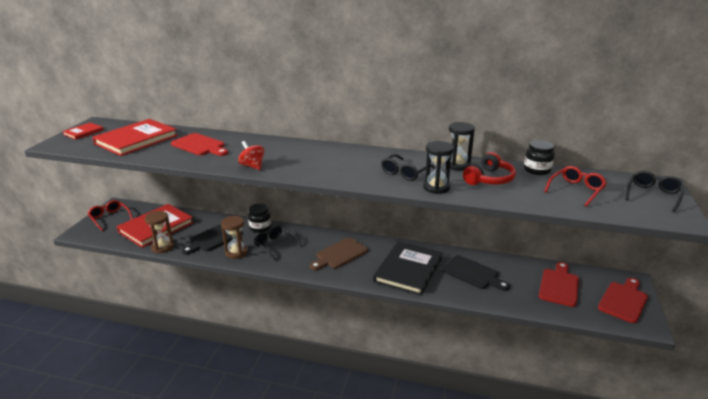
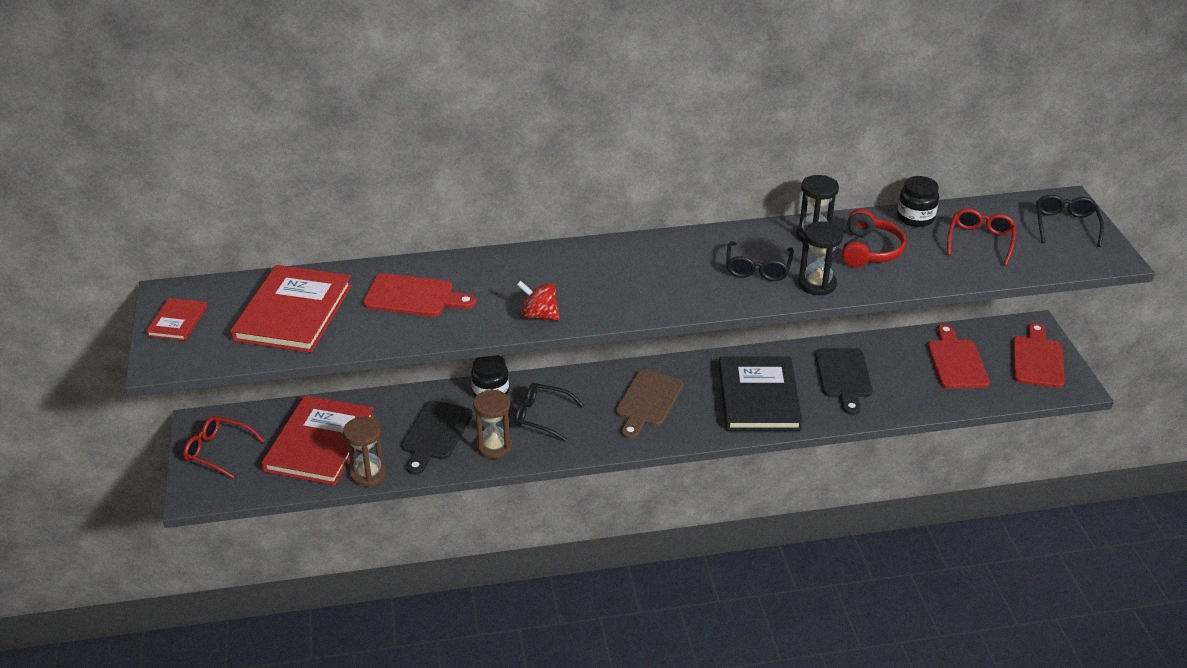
camera: 25 degrees left, 10 degrees up
(472, 273) = (843, 376): black cutting board -> black cutting board turned 75 degrees clockwise

